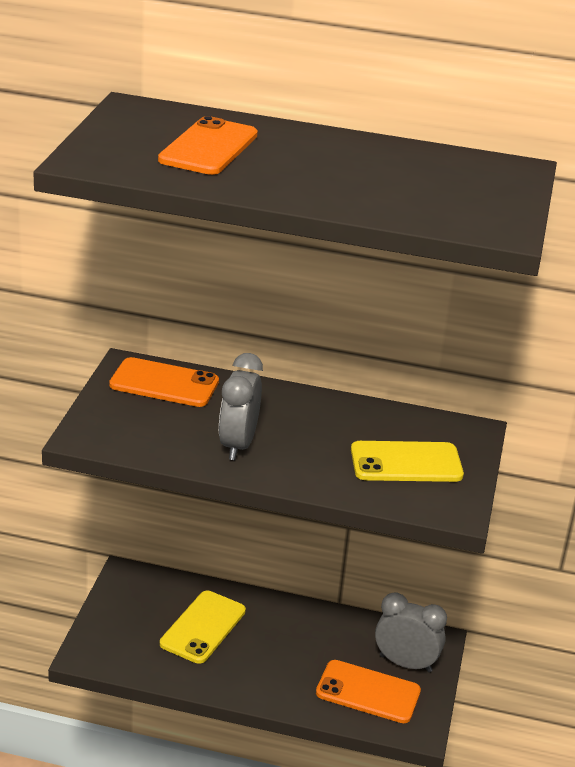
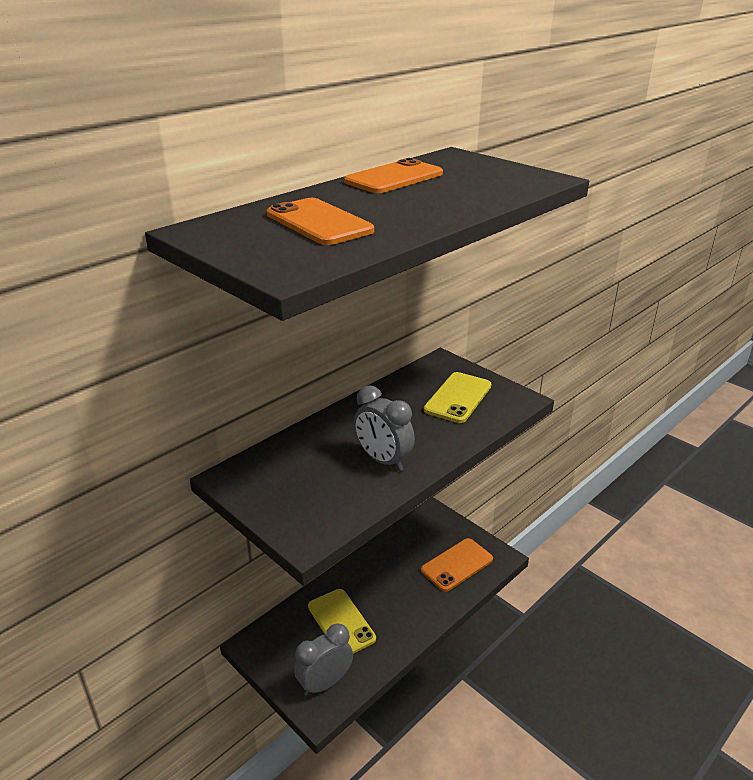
camera: 55 degrees left, 0 degrees up
(164, 383) = (271, 467): orange phone -> orange phone (394, 178)
(405, 663) = (443, 535): grey clock -> grey clock (325, 683)

